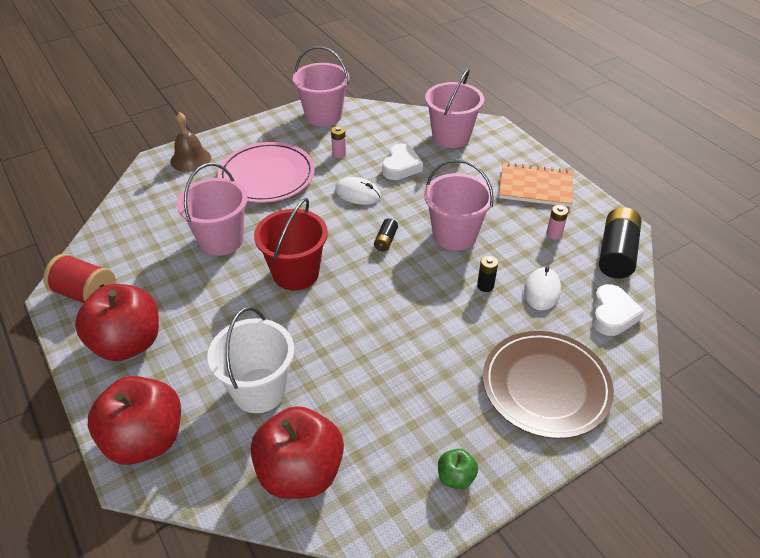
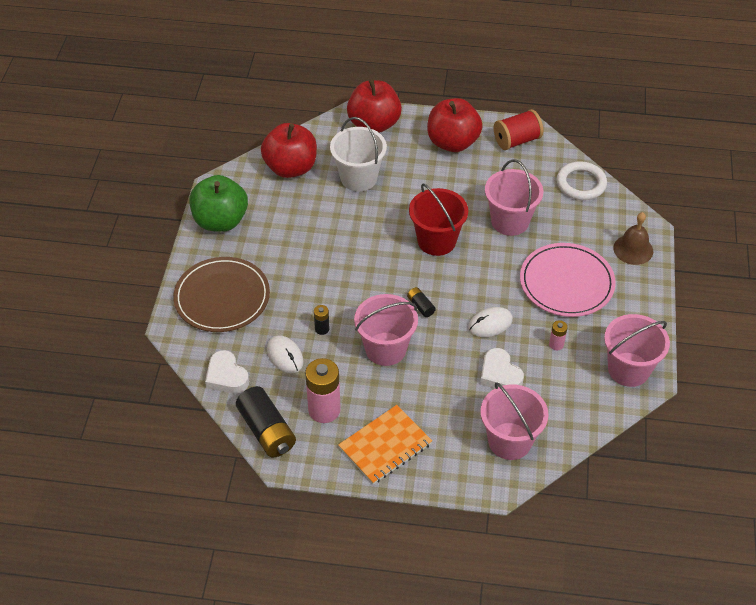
camera: 130 degrees right, 5 degrees up
(125, 220) = (581, 184): none -> white ring
(456, 477) = (220, 221): green apple -> green apple, size x2.25
(554, 234) = (324, 410): pink battery -> pink battery, size x2.09

